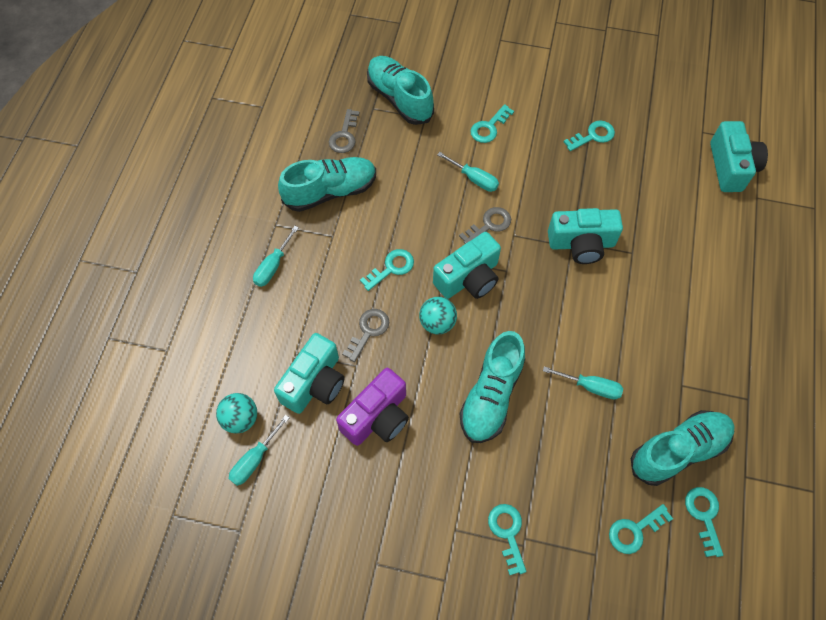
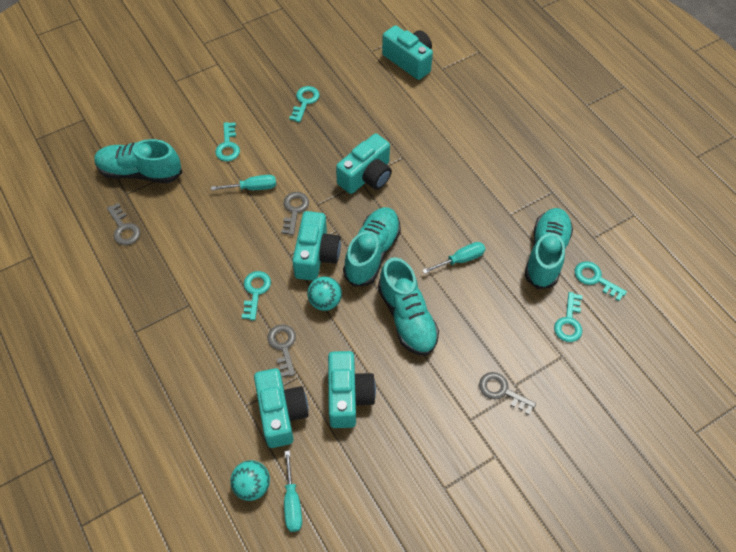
camera: 45 degrees left, 5 degrees down
(273, 266) = (164, 361): turquoise screwdriver -> none
(330, 191) = (154, 275): turquoise shoe -> turquoise shoe (372, 253)
(377, 417) = (348, 396): purple camera -> turquoise camera
(507, 533) = (502, 391): turquoise key -> grey key

